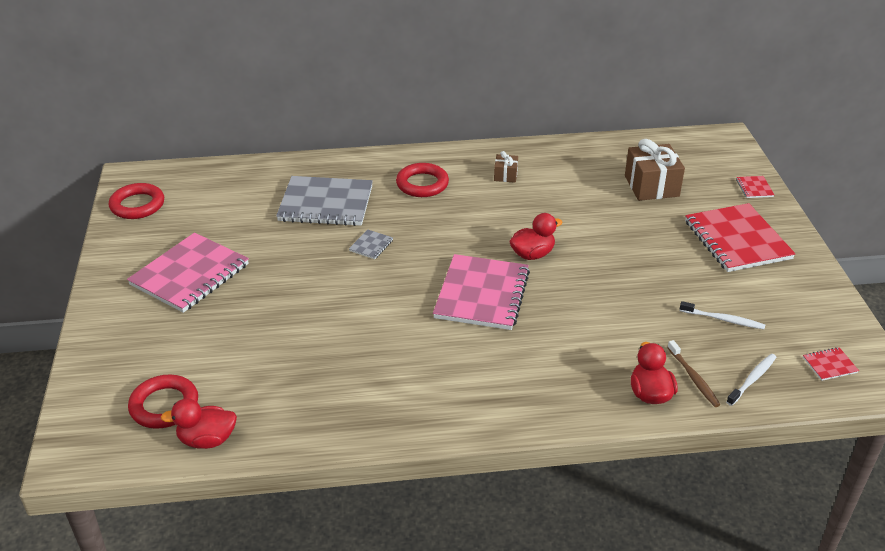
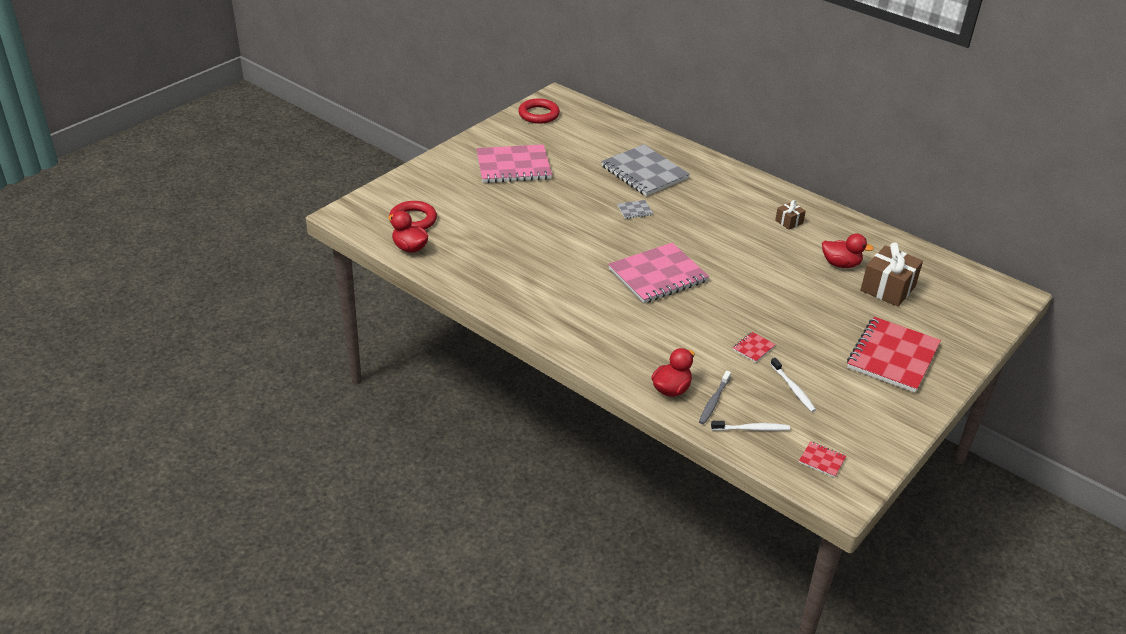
camera: 45 degrees right, 0 degrees up
(422, 184) = (723, 195): red ring -> none
(532, 254) = (727, 275): red duck -> red duck (841, 264)
(694, 378) = (713, 401): brown toothbrush -> grey toothbrush
(754, 188) = (972, 337): red notebook -> red notebook (753, 348)

